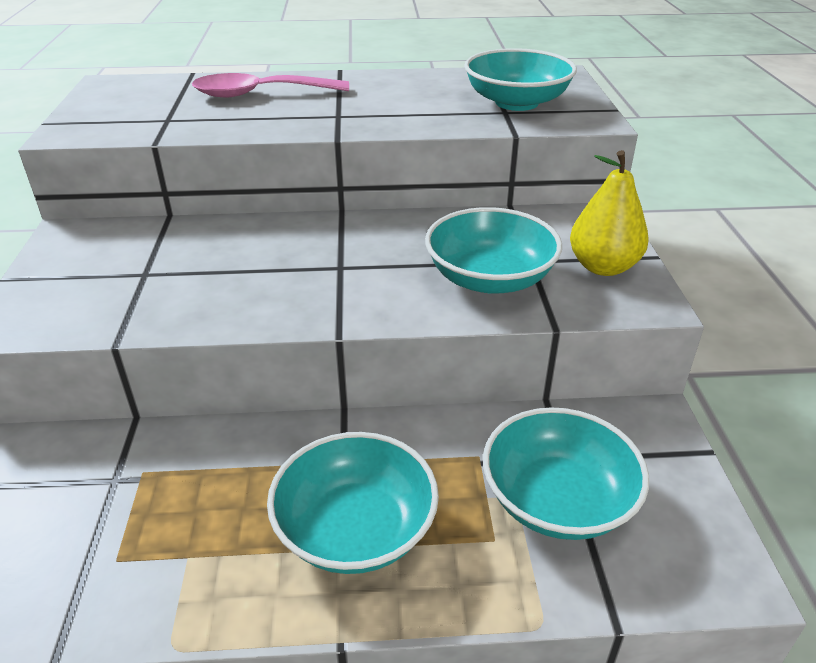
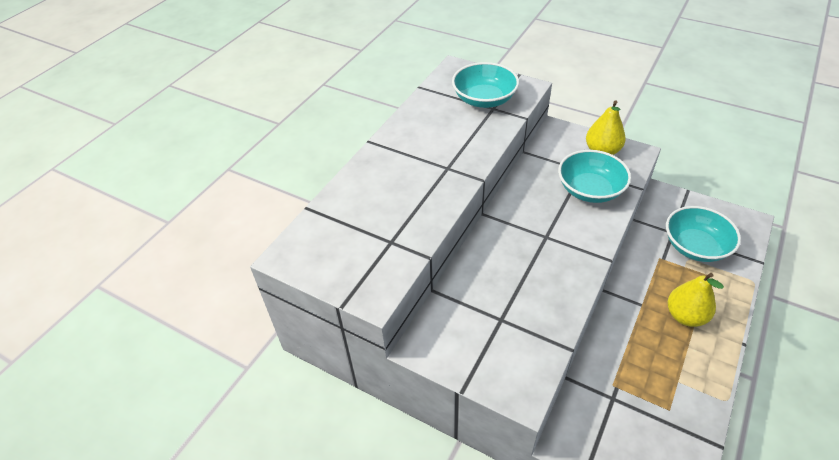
camera: 55 degrees left, 10 degrees up
(260, 94) = (382, 188): pink spoon -> none
(355, 529) = (685, 316): turquoise bowl -> yellow pear

